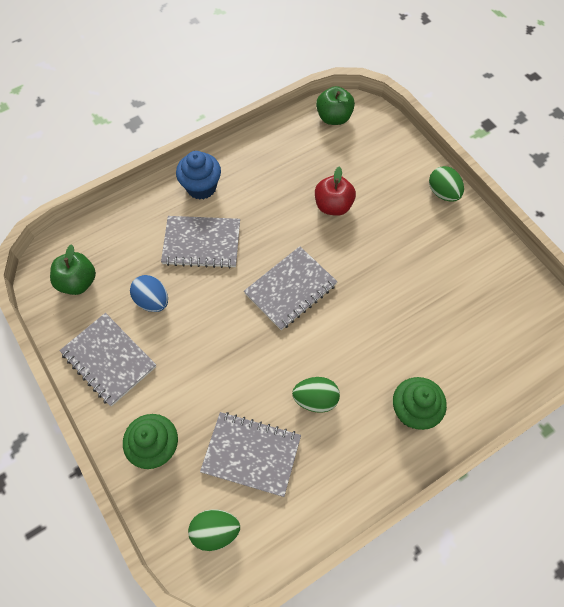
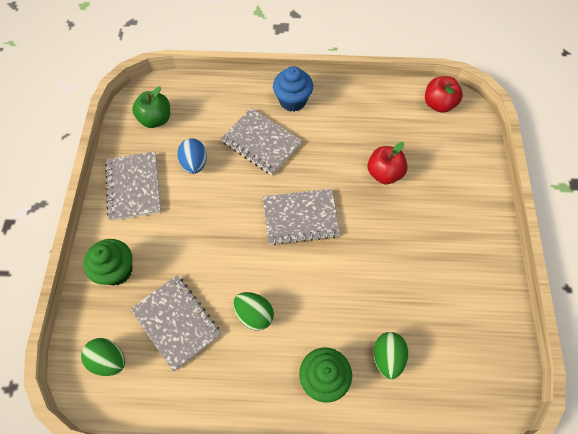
camera: 35 degrees right, 0 degrees up
(334, 117) = (438, 104): green apple -> red apple
(443, 193) = (487, 217): green egg -> green egg (387, 357)

